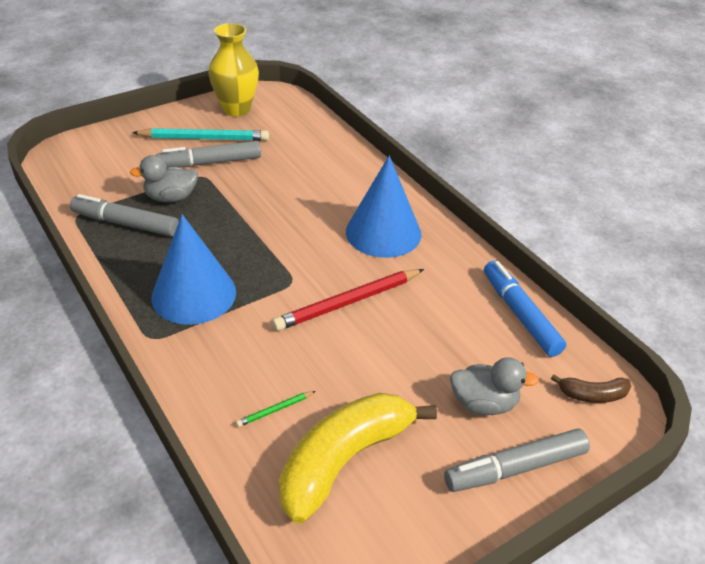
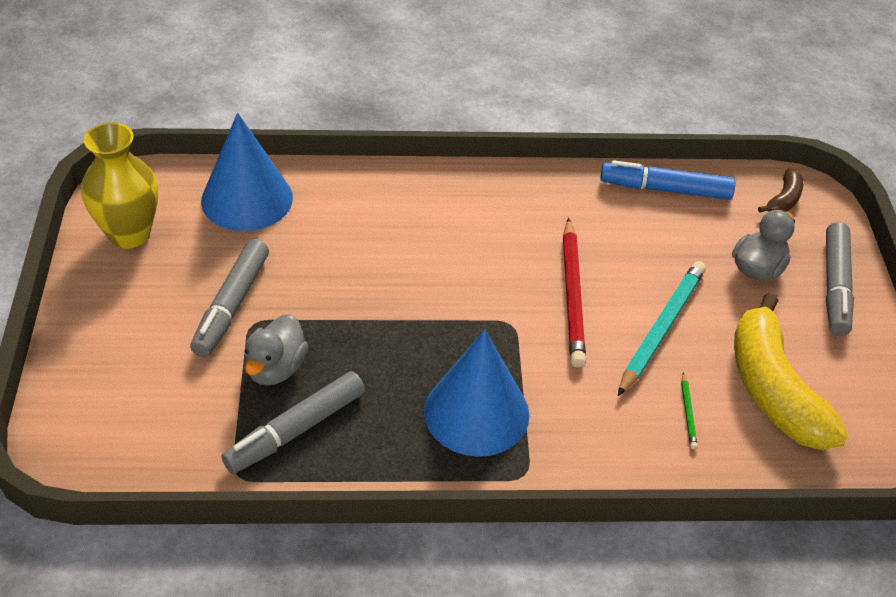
camera: 60 degrees left, 5 degrees up
(204, 138) = (170, 290): turquoise pencil -> turquoise pencil (661, 328)
(383, 232) = (483, 220): blue cone -> blue cone (247, 199)

